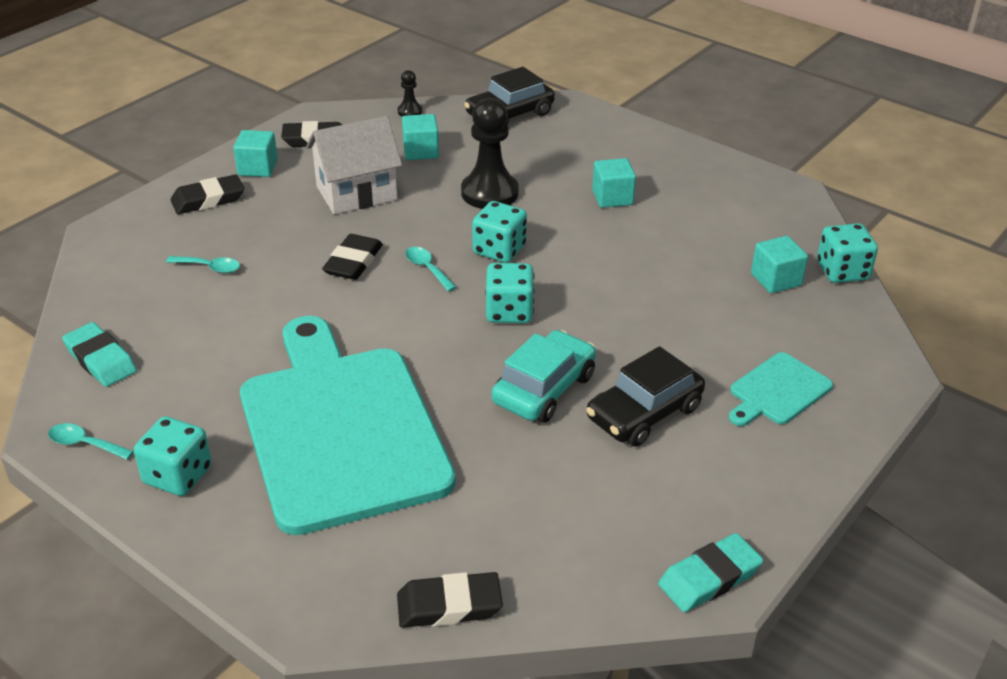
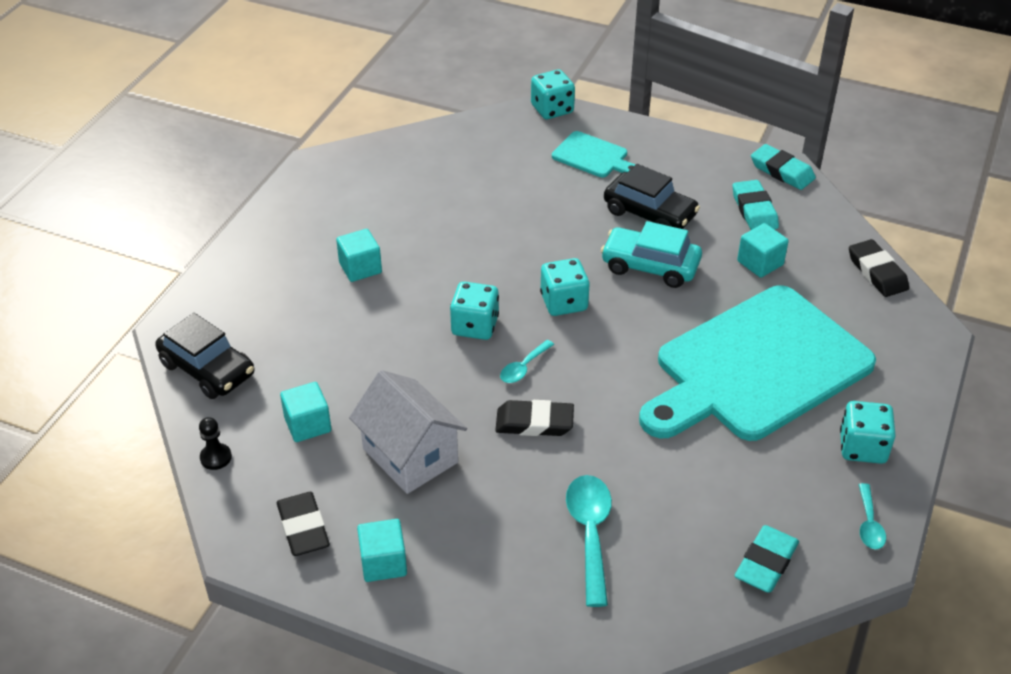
camera: 105 degrees left, 5 degrees up
(208, 199) = (465, 586): black eraser -> none
(209, 267) = (590, 534): turquoise spoon -> turquoise spoon, size x1.79
(489, 193) = (378, 352): black pawn -> none
(624, 516) = (754, 210): none -> turquoise eraser
(776, 279) = (456, 165): turquoise cube -> turquoise cube (760, 263)
(842, 271) = (431, 134): turquoise dice -> turquoise dice (552, 109)

